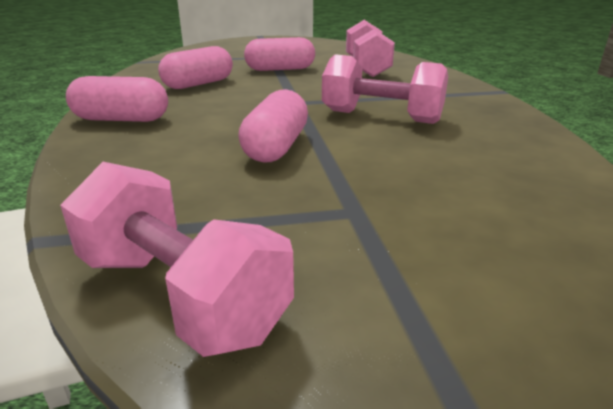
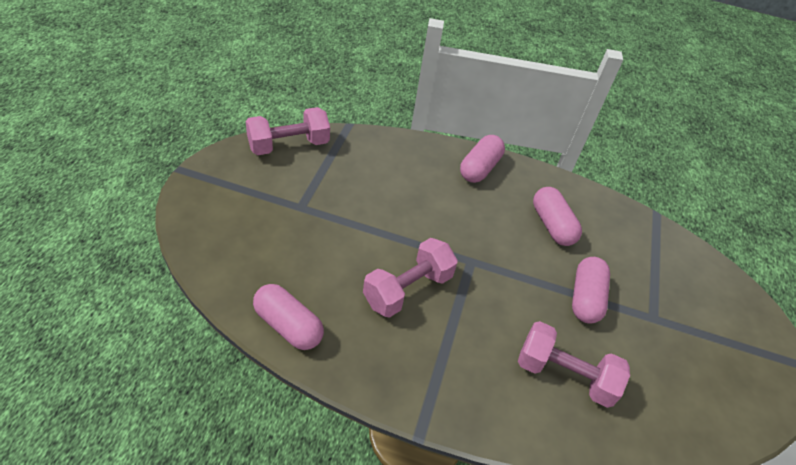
camera: 110 degrees right, 20 degrees up
(276, 147) = (389, 213): pink capsule -> pink capsule (288, 326)

